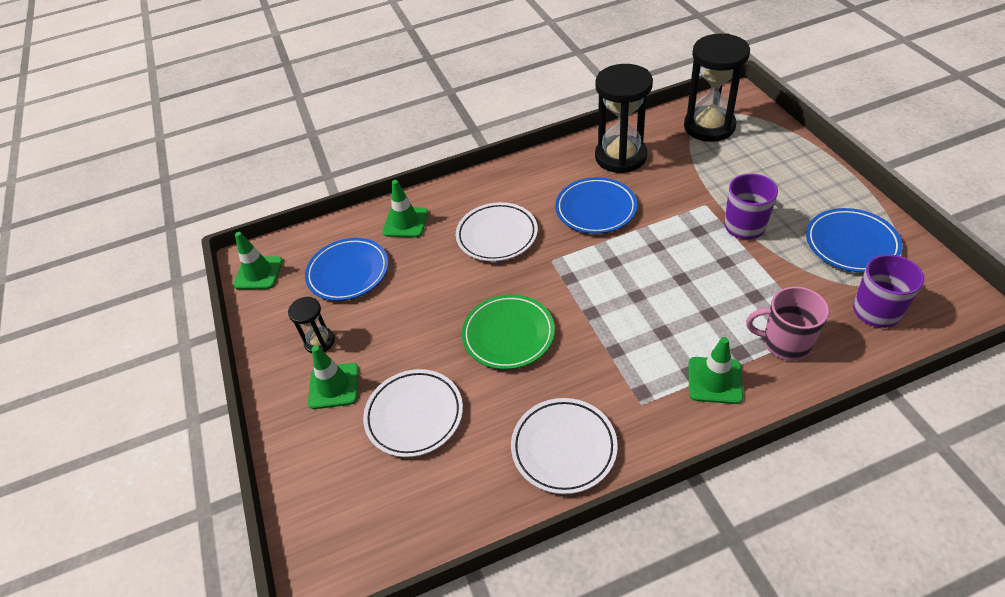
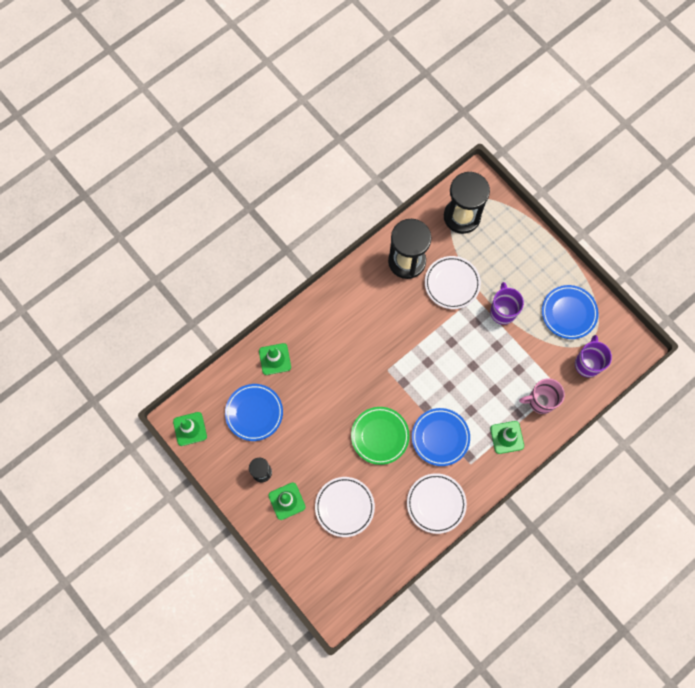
camera: 25 degrees left, 25 degrees up
(497, 235) = (344, 356): white plate -> white plate (452, 283)
(596, 209) = (403, 317): blue plate -> blue plate (440, 437)

